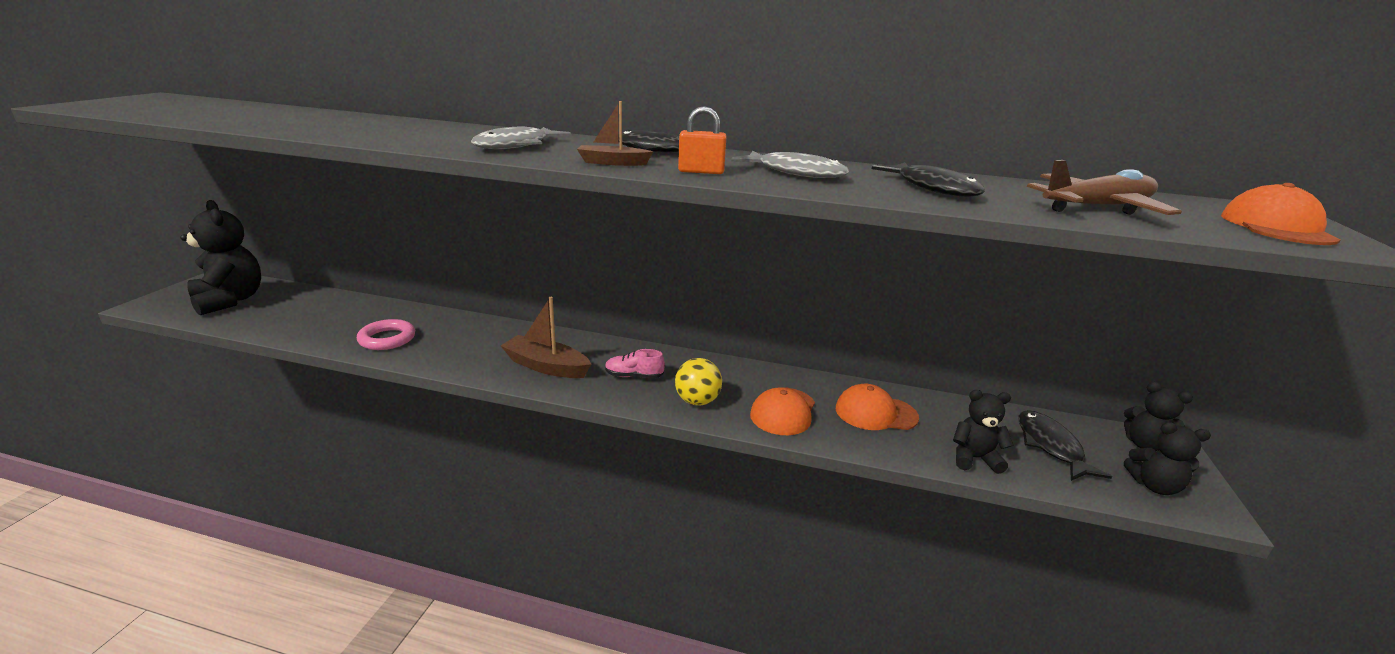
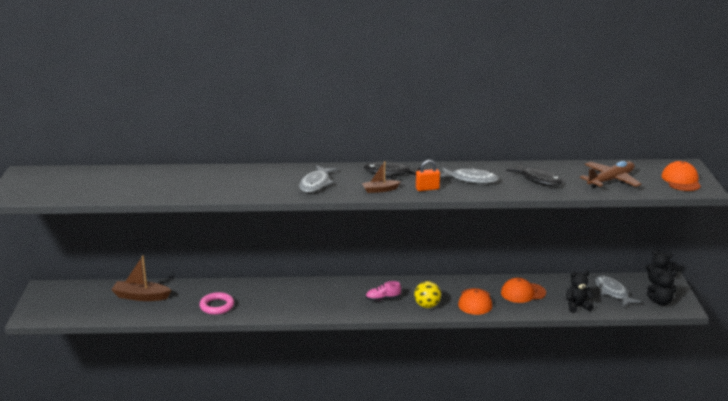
camera: 15 degrees left, 0 degrees up
(229, 300) = (80, 302): black teddy bear -> none
(546, 366) = (329, 303): brown boat -> brown boat (141, 296)
(1050, 446) = (612, 292): black fish -> grey fish

